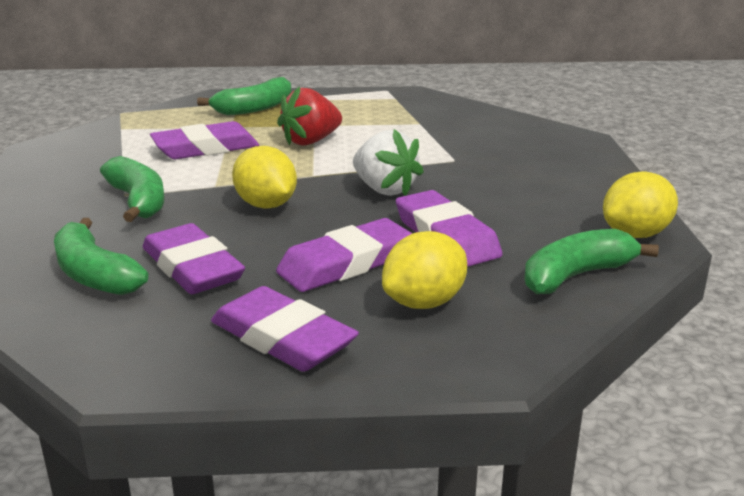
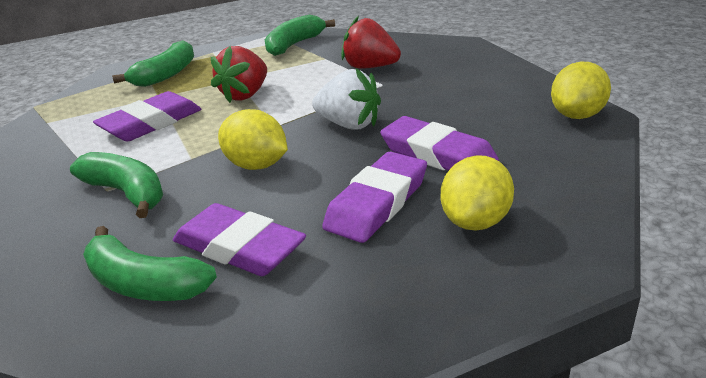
camera: 20 degrees left, 5 degrees up
(283, 338) = (386, 294): purple eraser -> none
(457, 141) = (370, 67): none -> red strawberry
(576, 275) = (568, 162): green banana -> green banana (294, 45)

